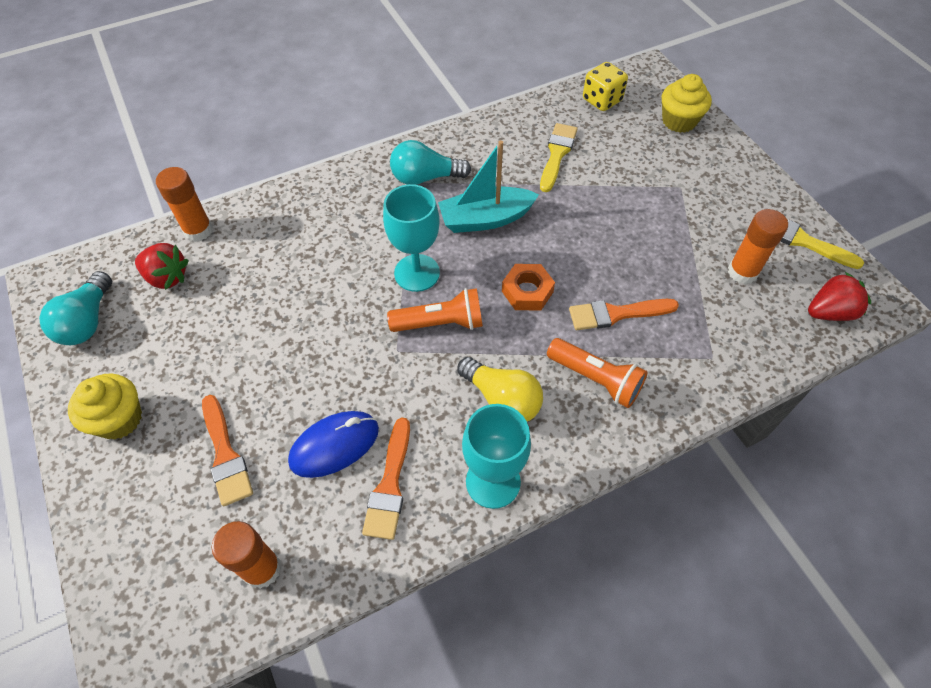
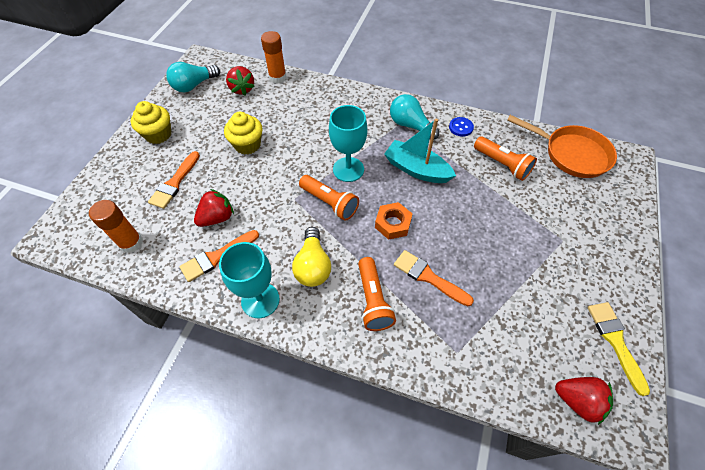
camera: 45 degrees right, 0 degrees up
(334, 445) = (217, 218): blue mouse -> red strawberry
(477, 144) = (461, 127): none -> blue button
(557, 154) = (502, 164): yellow brush -> orange flashlight
(602, 100) = (571, 154): yellow dice -> orange pan
(679, 121) = (613, 201): yellow cupcake -> yellow cupcake (247, 145)
(742, 272) = (542, 322): orange glue stick -> none

